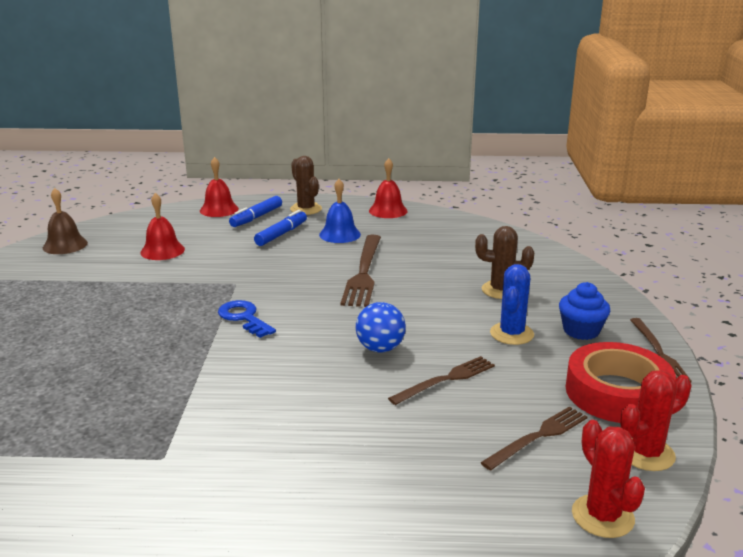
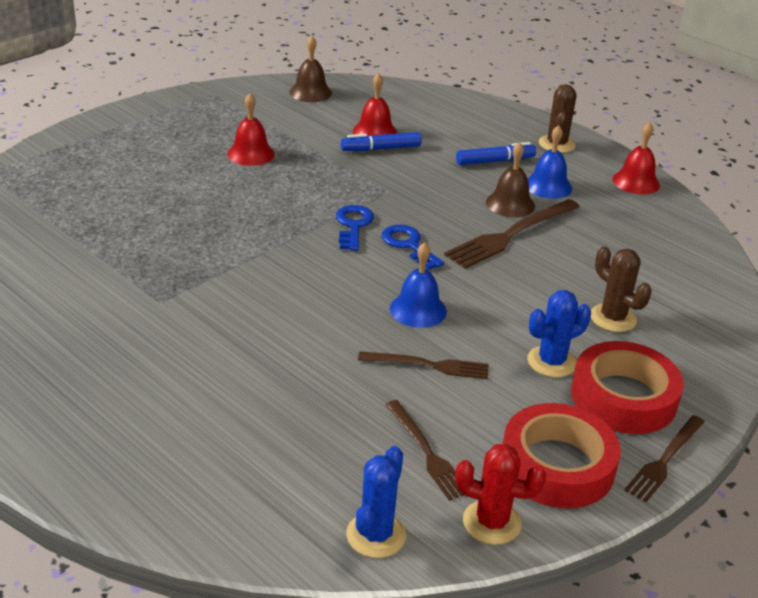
camera: 40 degrees right, 10 degrees up
(219, 209) = (476, 110): red bell -> red bell (251, 154)
(256, 217) = (498, 133): blue marker -> blue marker (381, 149)
(306, 311) = (408, 245): none -> blue key
(333, 255) = (510, 204): none -> brown bell
(380, 348) = (418, 310): blue ball -> blue bell
(538, 437) = (427, 452): brown fork -> brown fork turned 60 degrees clockwise
(581, 331) = (623, 397): blue cupcake -> red tape
(602, 516) = (376, 535): red cactus -> blue cactus

